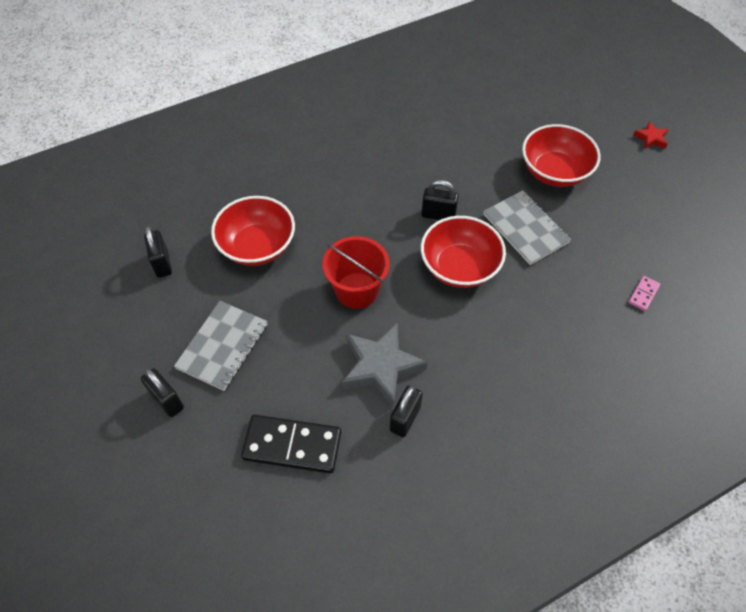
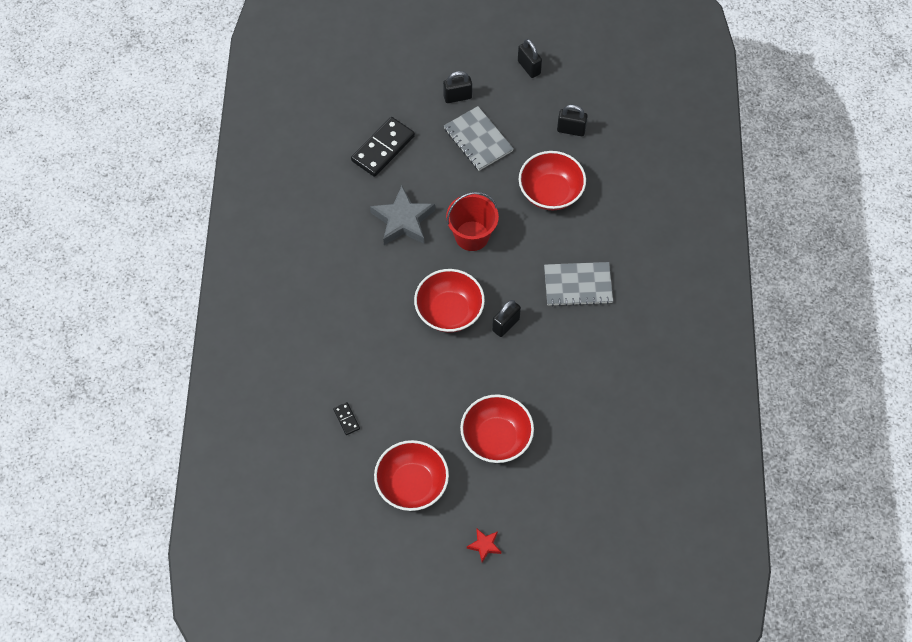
camera: 120 degrees right, 5 degrees up
(405, 418) = (358, 215): black padlock -> black padlock (529, 67)
(525, 228) = (454, 378): grey notebook -> grey notebook (578, 285)
(643, 294) = (346, 419): pink domino -> black domino
(652, 210) = (412, 484): none -> red bowl

